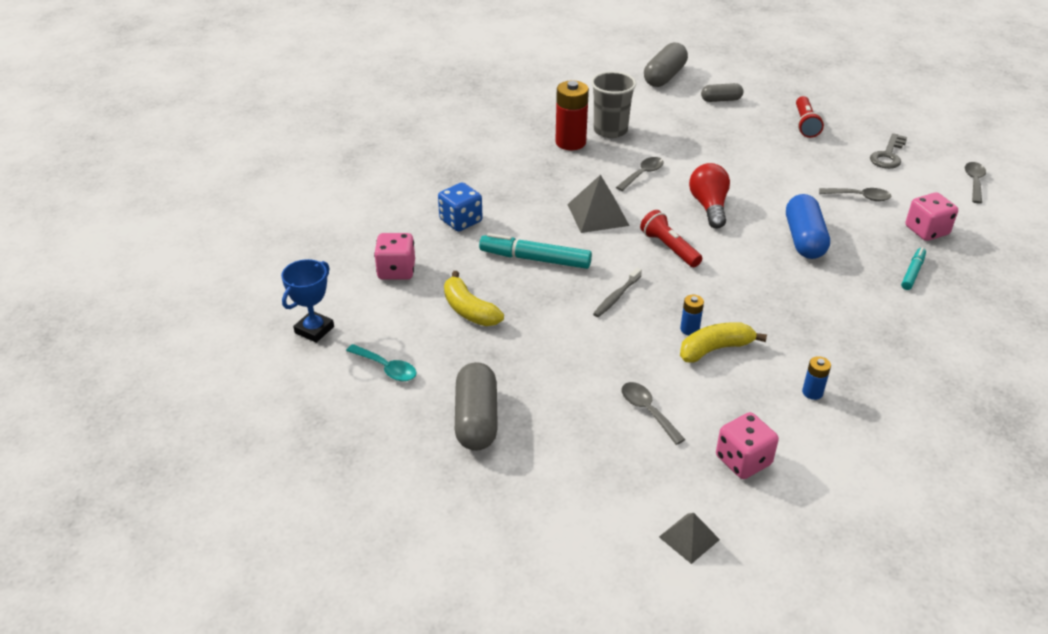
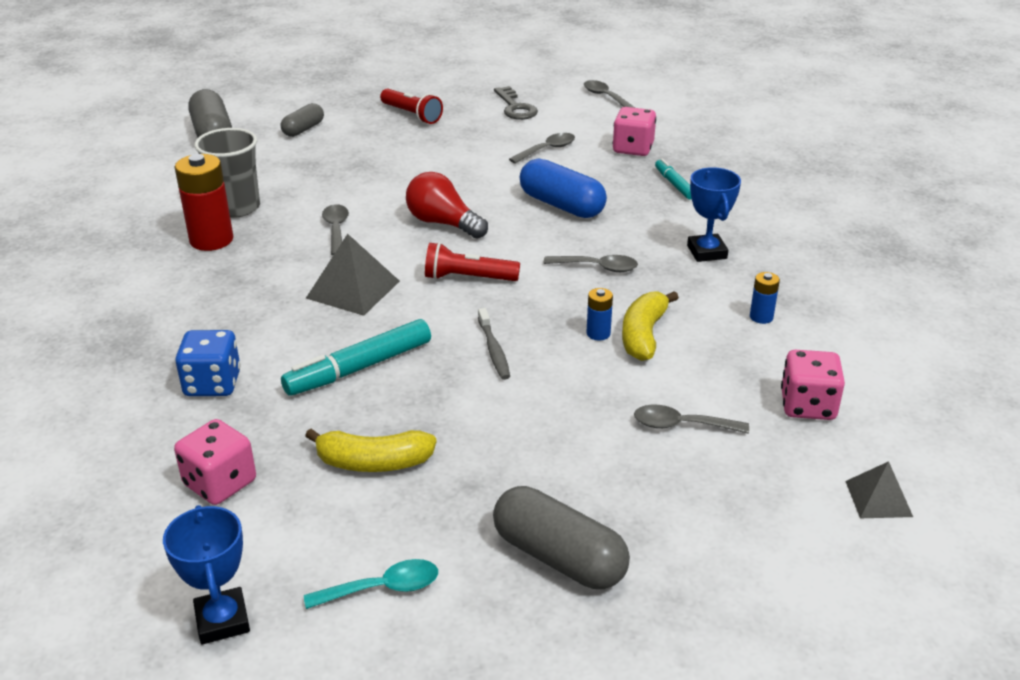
camera: 50 degrees left, 5 degrees down
(758, 292) = (597, 267): none -> grey spoon
(851, 330) = (707, 252): none -> blue trophy

